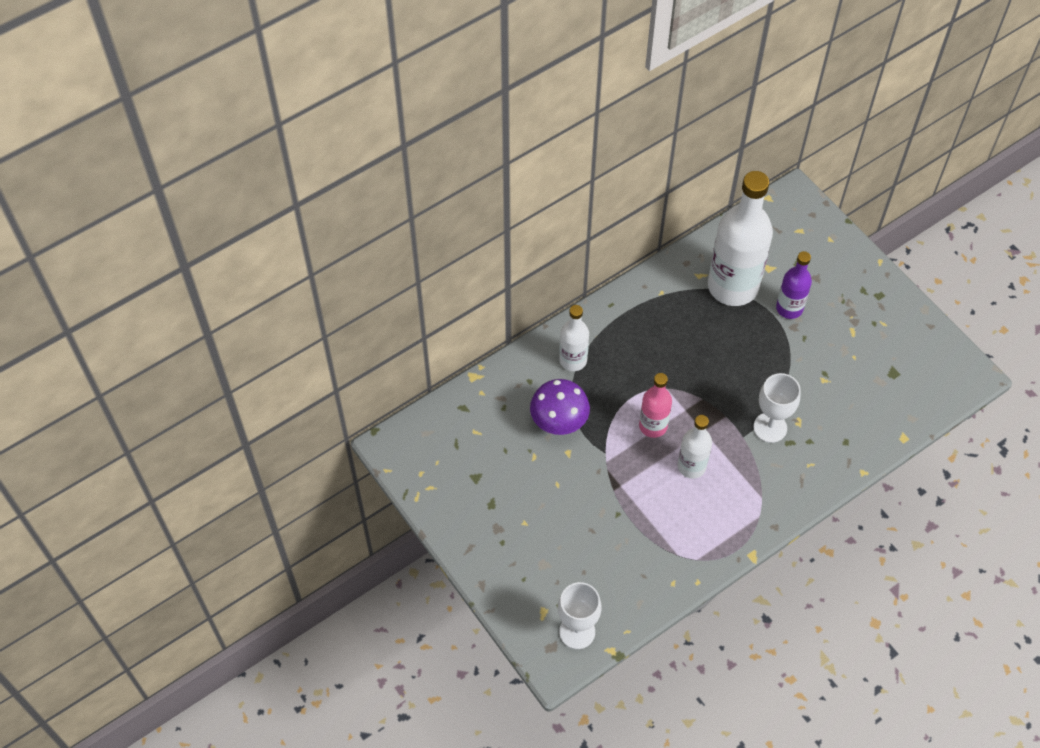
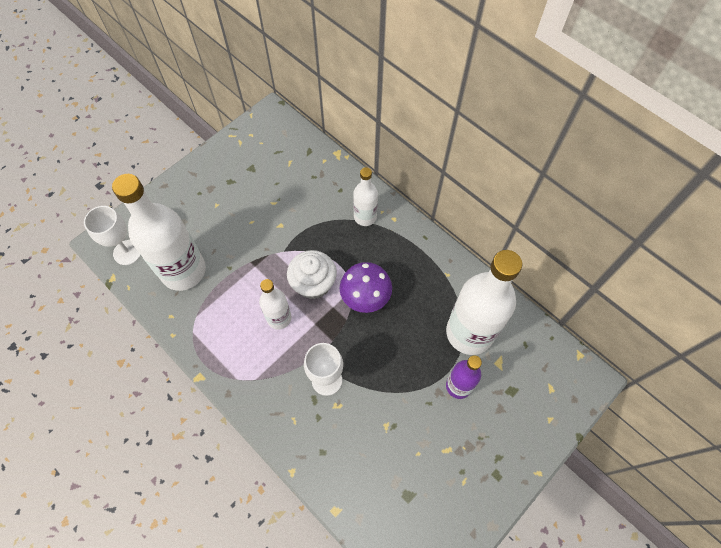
camera: 80 degrees right, 5 degrees up
(559, 422) = (306, 215): purple mushroom -> purple mushroom (365, 298)
(614, 566) = (183, 271): none -> white bottle
(653, 426) = (313, 283): pink bottle -> white cupcake

